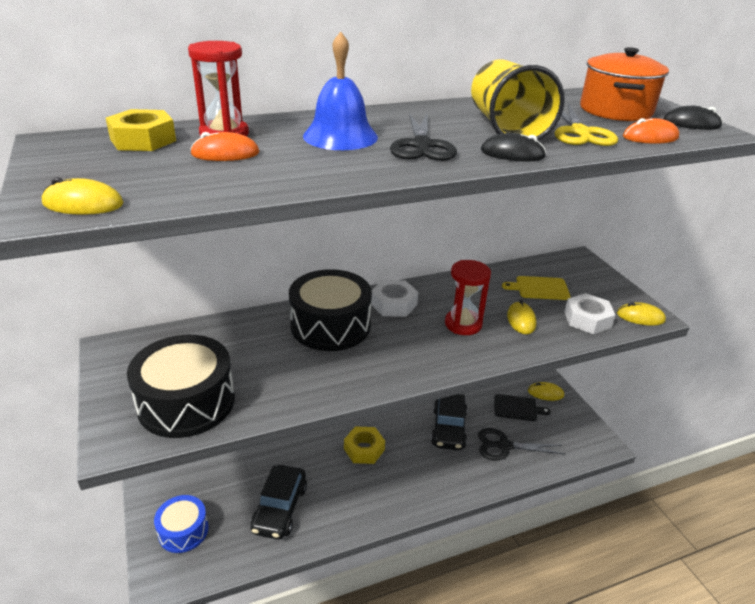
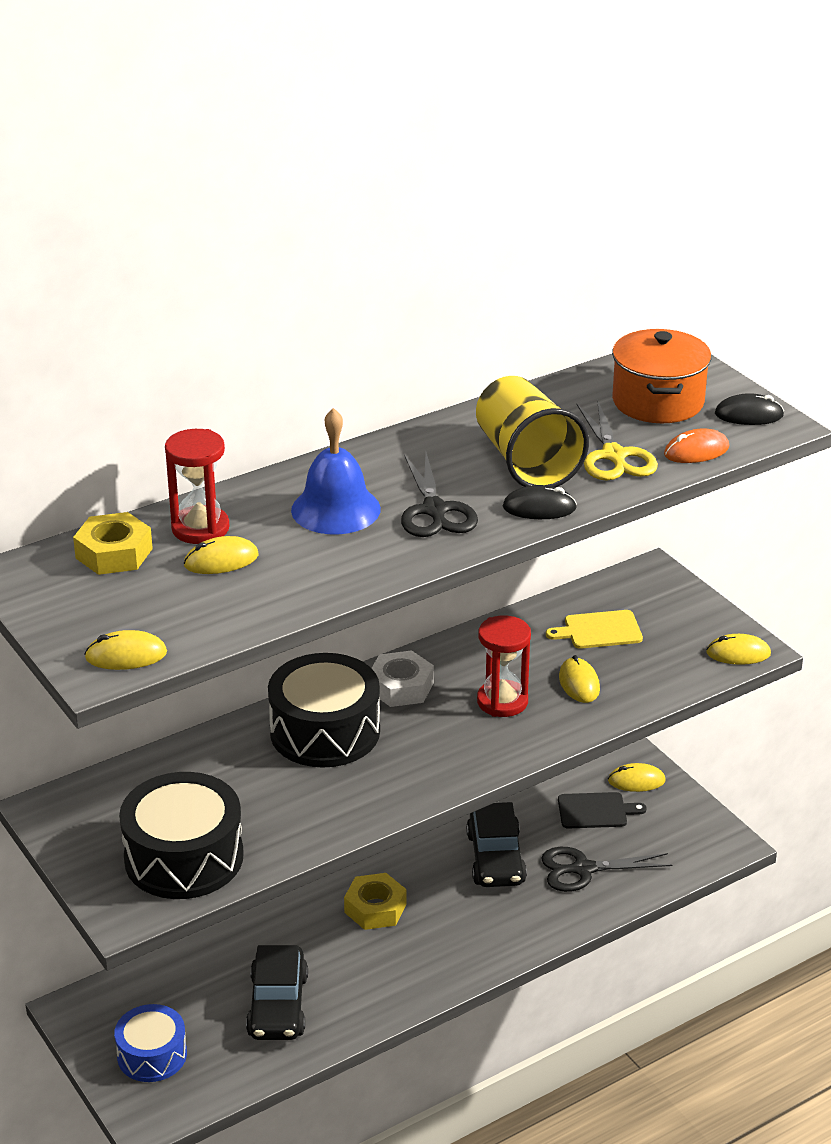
camera: 10 degrees left, 0 degrees up
(225, 153) = (221, 560): orange mouse -> yellow mouse
(587, 319) = (667, 668): white nut -> none

